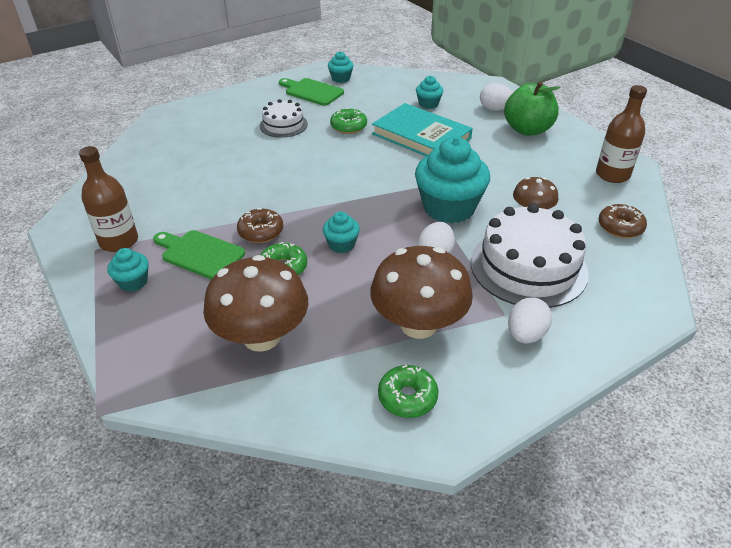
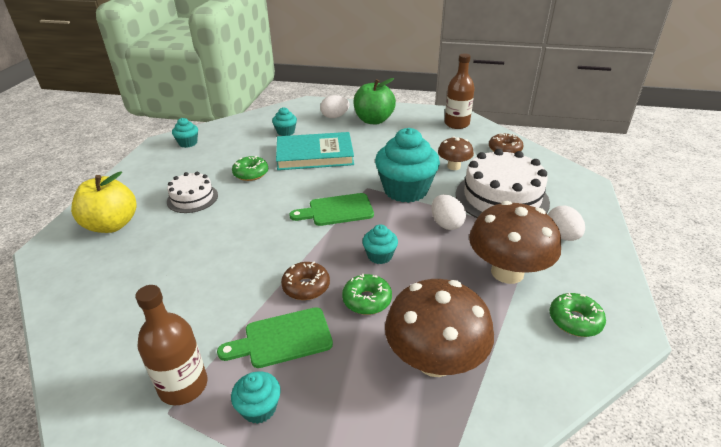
camera: 45 degrees left, 5 degrees down
(214, 118) = (112, 225): none -> yellow apple
(312, 92) = (177, 163): green cutting board -> green cutting board (337, 210)

